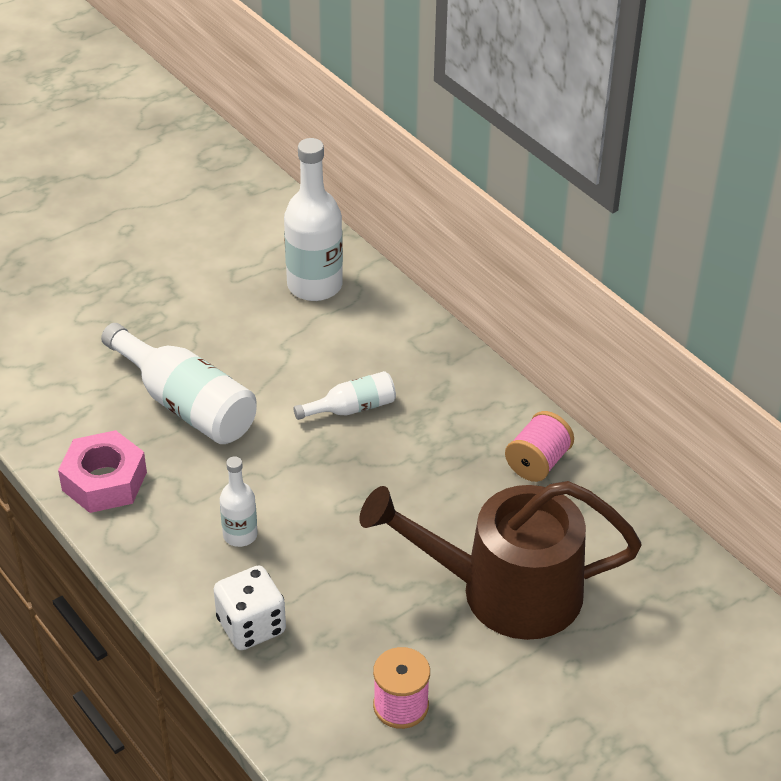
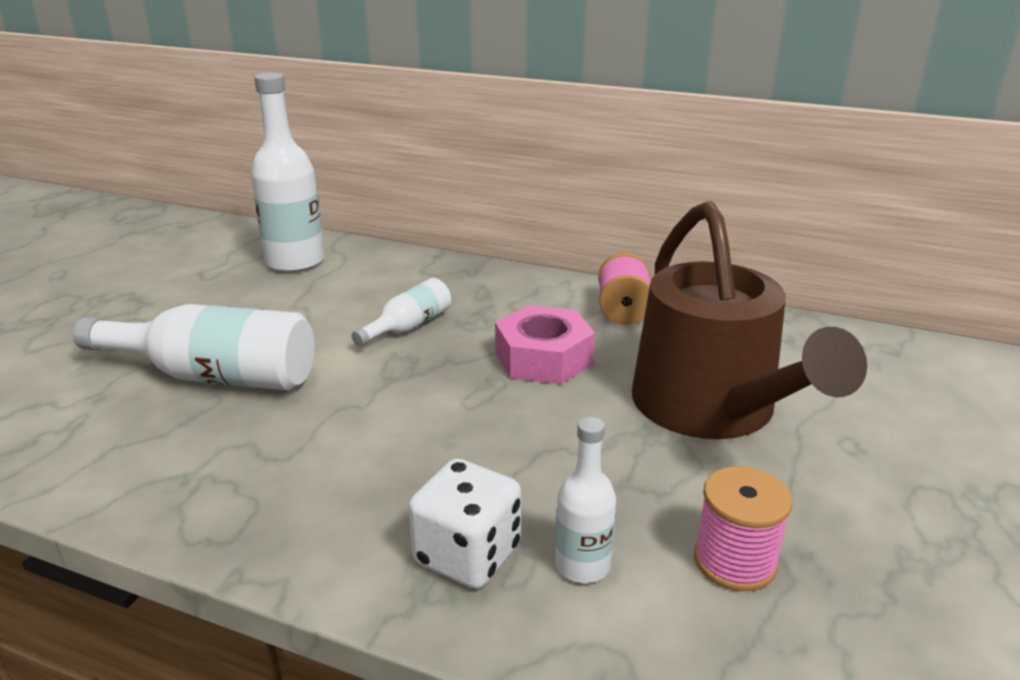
camera: 30 degrees left, 15 degrees down
(104, 481) = (146, 477): pink nut -> pink nut (543, 358)
(240, 535) = (373, 467): white bottle -> white bottle (582, 565)
(506, 591) = (711, 409): brown watering can -> brown watering can turned 75 degrees counterclockwise

